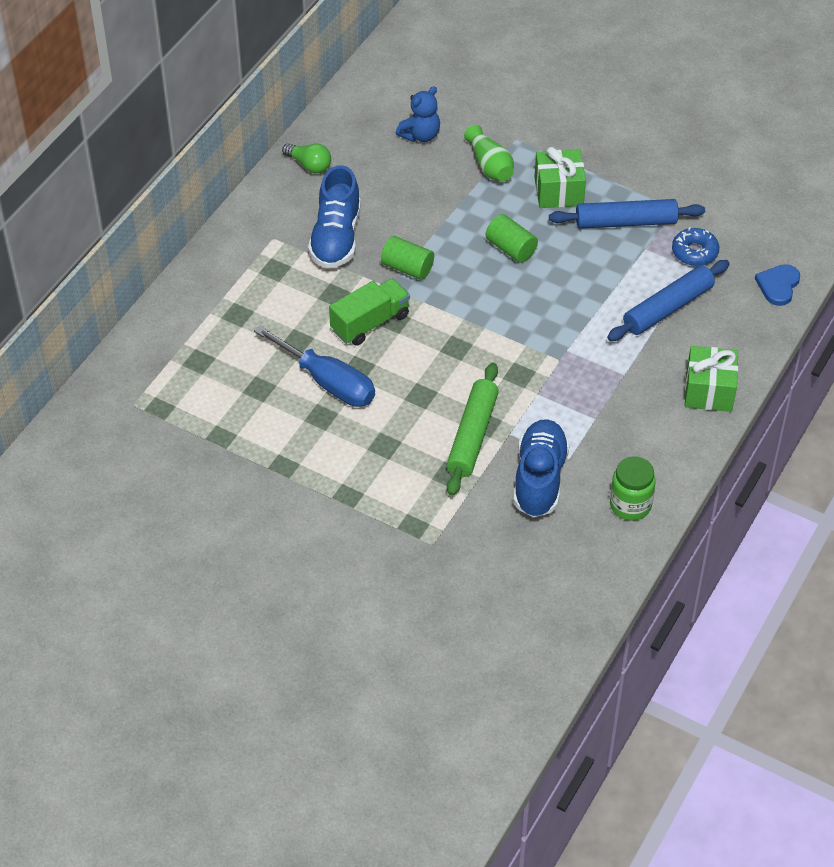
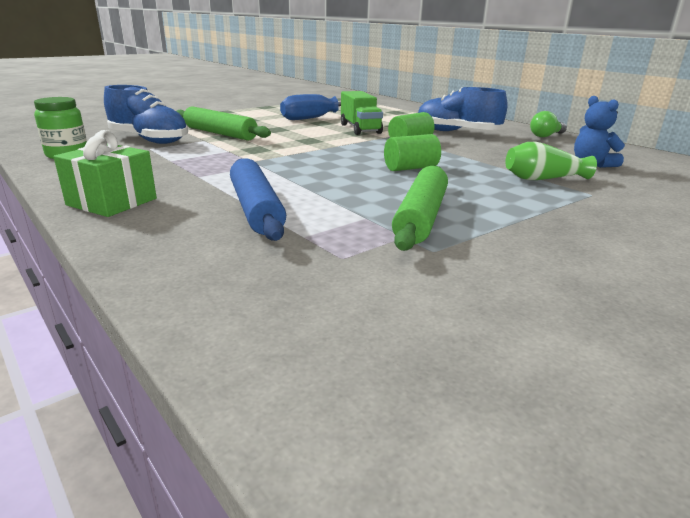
camera: 110 degrees right, 25 degrees down
(558, 191) = (492, 197): green gift -> none
(626, 222) = (421, 217): blue rolling pin -> green rolling pin
(694, 252) = (333, 243): blue donut -> none
(778, 285) = (199, 286): blue heart -> none

